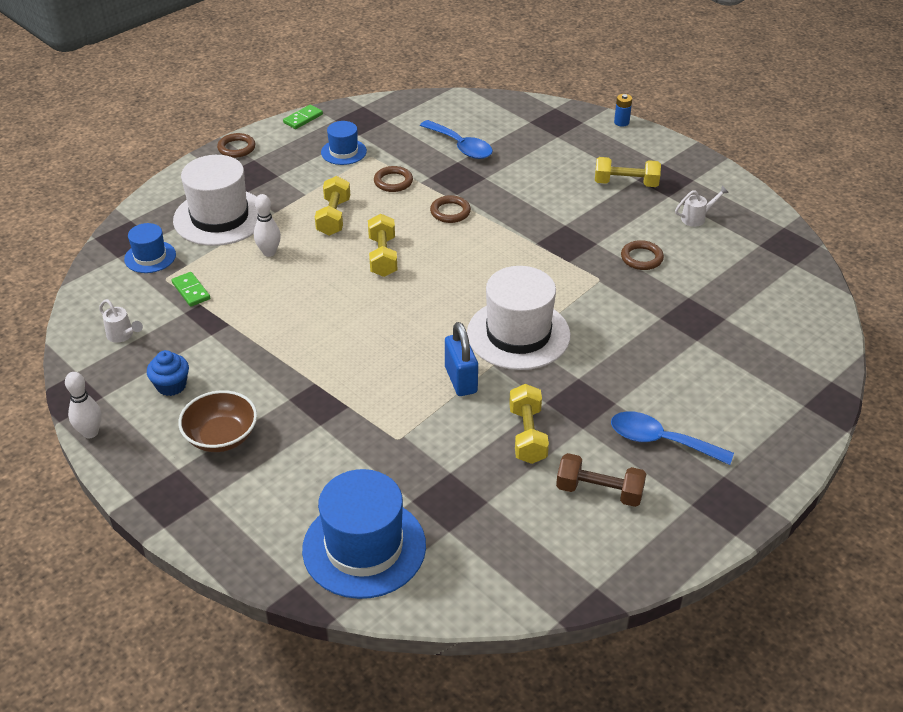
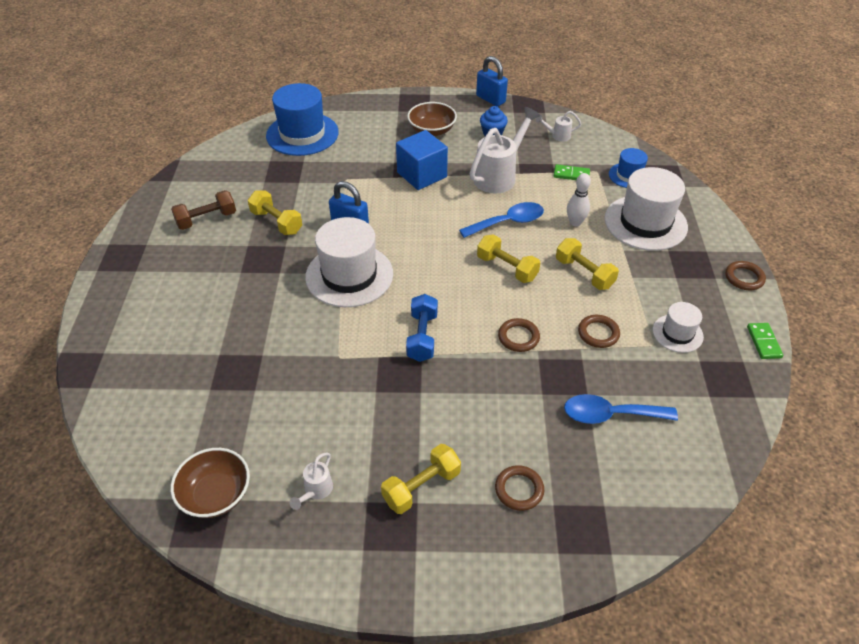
camera: 135 degrees right, 5 degrees up
(90, 432) = (490, 99): white bowling pin -> blue padlock
(250, 334) = (499, 175): none -> white watering can
(317, 388) = (422, 175): none -> blue cube
(343, 152) = (677, 333): blue hat -> white hat
(519, 254) = (422, 337): none -> blue dumbbell
(621, 122) = (522, 590): blue battery -> none
(641, 258) = (325, 402): brown ring -> brown ring (519, 490)
(660, 441) = (191, 267): blue spoon -> blue spoon (508, 222)
(768, 253) = (216, 494): none -> brown bowl

